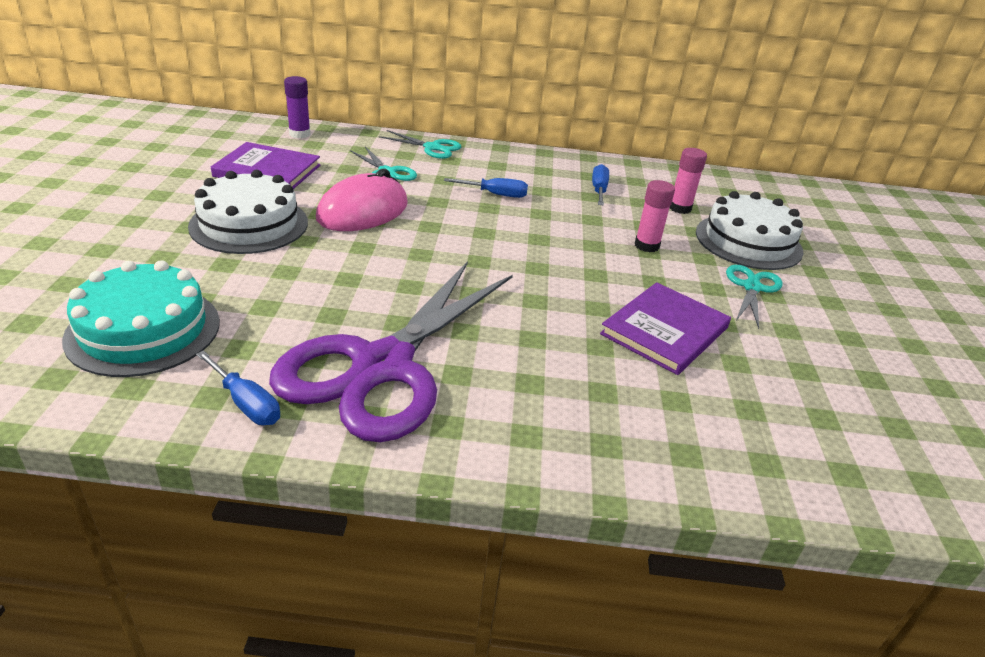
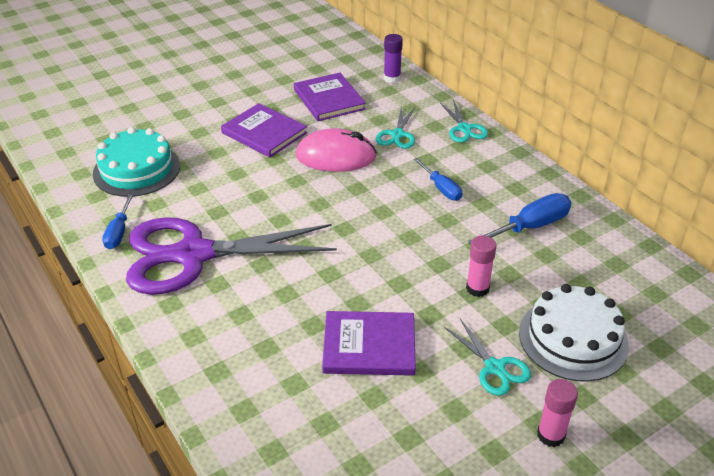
camera: 55 degrees right, 5 degrees up
(249, 224) = (264, 133): white cake -> purple book
(599, 190) = (530, 227): blue screwdriver -> blue screwdriver, size x1.57
(680, 208) = (570, 279): pink glue stick -> pink glue stick (550, 435)
(752, 287) = (495, 368): turquoise scissors -> turquoise scissors turned 75 degrees clockwise

